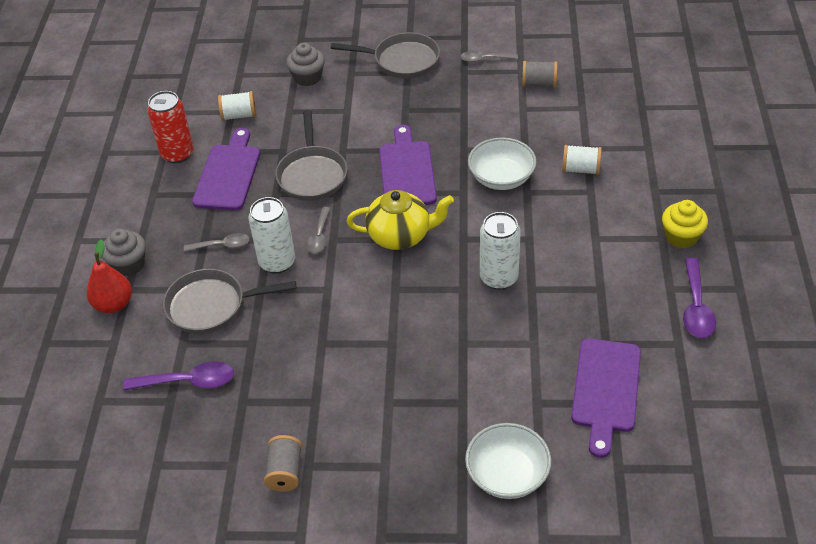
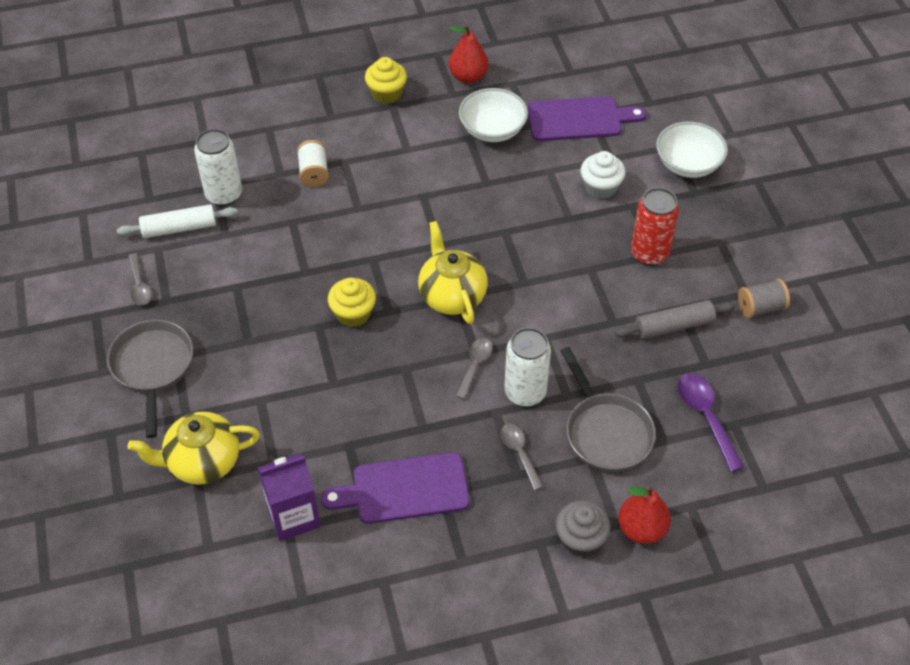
camera: 110 degrees left, 5 degrees up
(177, 154) = (383, 562): red can -> red can (649, 253)
(239, 115) = (293, 516): white spool -> purple carton
(296, 389) = (673, 326): none -> grey rolling pin
(307, 77) = (202, 462): grey cupcake -> yellow teapot
(312, 175) = (382, 401): grey pan -> none
(319, 236) = (475, 365): grey spoon -> grey spoon turned 60 degrees counterclockwise
(407, 171) = (353, 314): purple cutting board -> yellow cupcake
(496, 381) = (600, 187): none -> white cupcake
(499, 278) = (481, 208): white can -> white can (224, 195)
(501, 178) = (342, 232): white bowl -> white bowl (492, 129)
(539, 84) = (179, 228): grey spool -> white rolling pin
(696, 307) = (468, 77): purple spoon -> red pear

